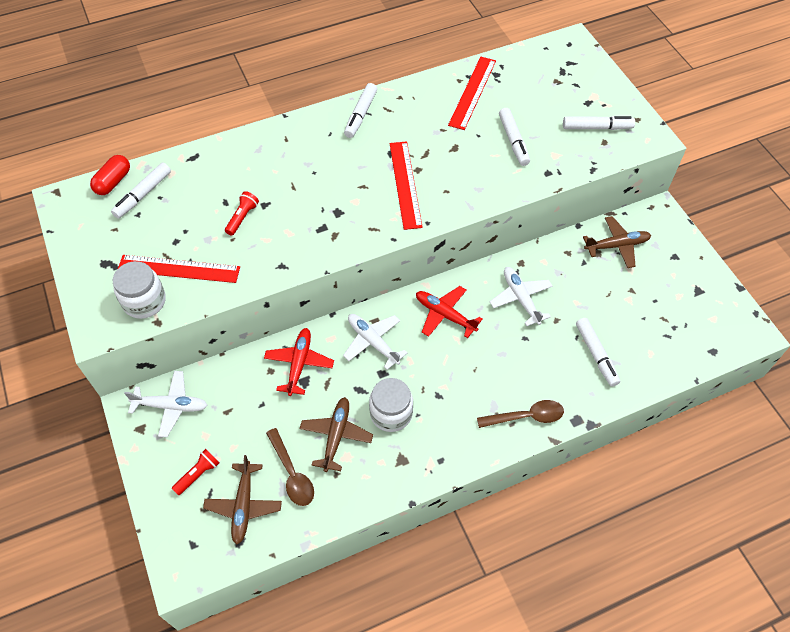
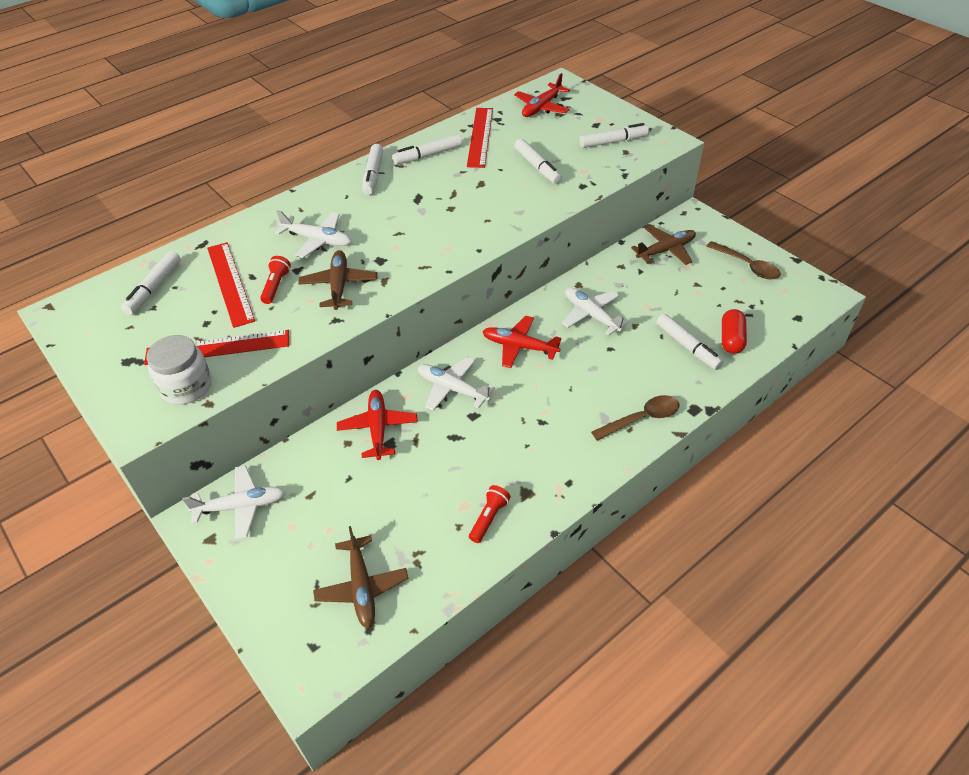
camera: 15 degrees left, 10 degrees down
(113, 182) = (115, 284): red capsule -> red capsule (731, 339)
(198, 474) = (296, 569): red flashlight -> red flashlight (489, 518)
(291, 177) = (317, 240): none -> white plane
(292, 474) = (407, 539): brown spoon -> brown spoon (747, 266)
(336, 436) = (444, 488): brown plane -> brown plane (339, 285)
(391, 413) = (497, 451): white jar -> none
(405, 184) = (443, 222): red ruler -> red ruler (230, 283)
(417, 103) = (428, 155): none -> white marker
(543, 69) = (541, 107): none -> red plane

